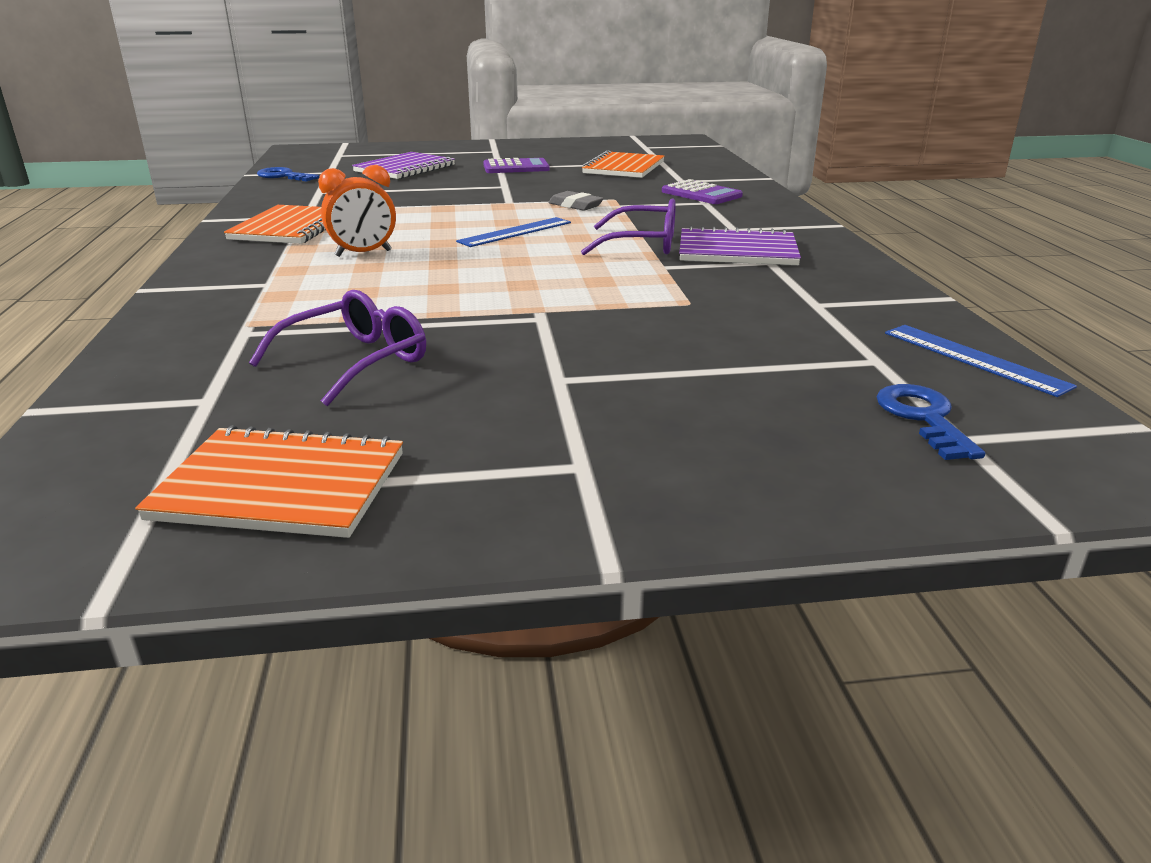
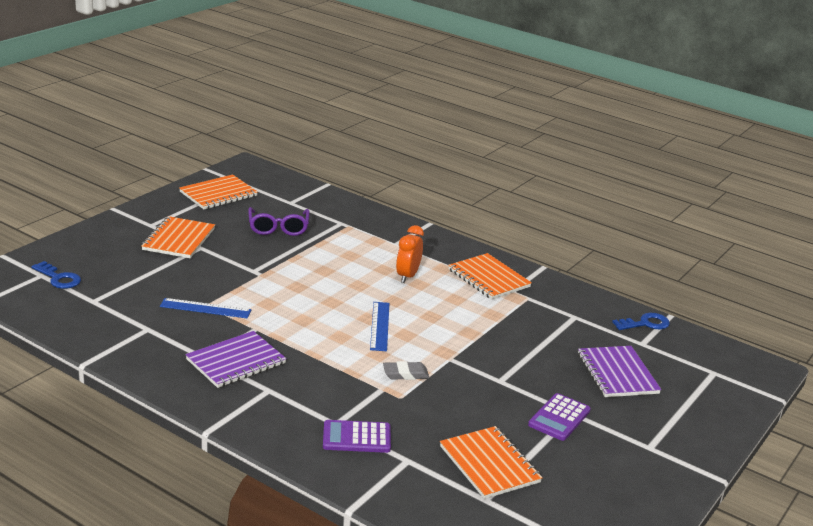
camera: 130 degrees right, 0 degrees up
(575, 408) = (178, 239): none -> orange notebook
(641, 244) = (295, 344): purple glasses -> none
(973, 359) = (53, 317): blue ruler -> blue ruler (205, 308)

